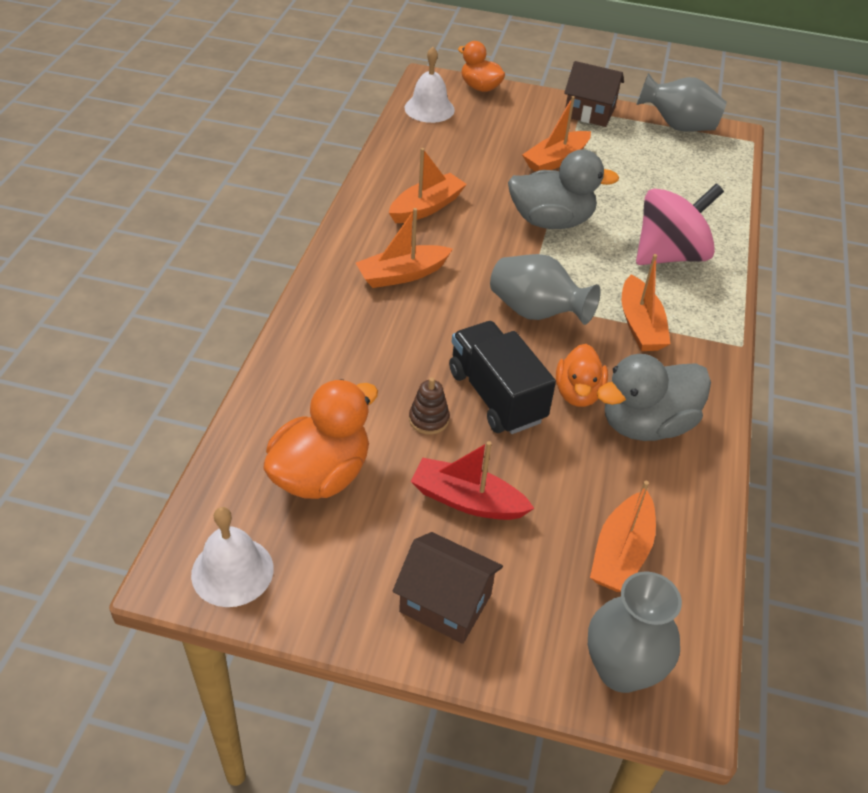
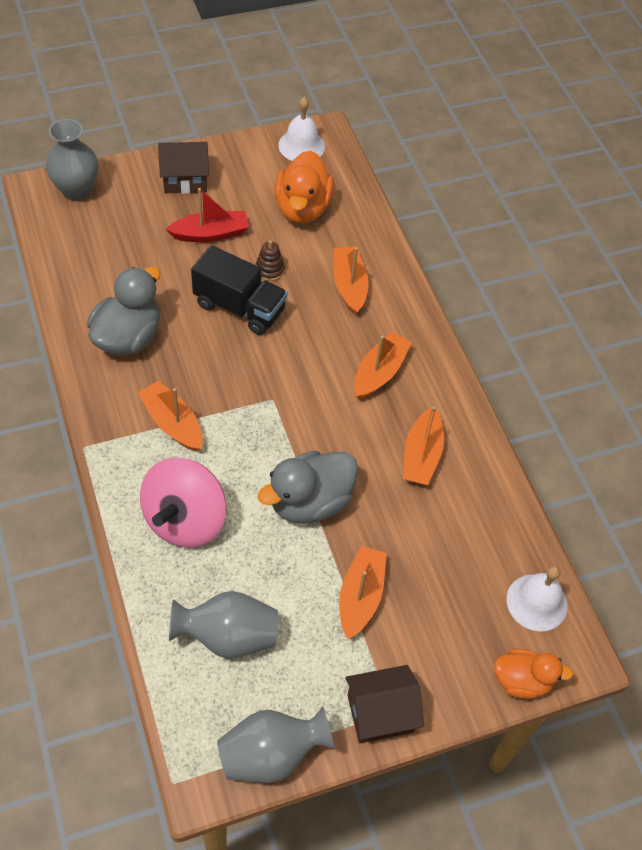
camera: 145 degrees right, 10 degrees up
(536, 312) = (258, 392): grey vase -> grey vase (228, 636)
(578, 393) = (187, 337): orange duck -> none
(621, 553) = (104, 246): orange boat -> orange boat (349, 285)

